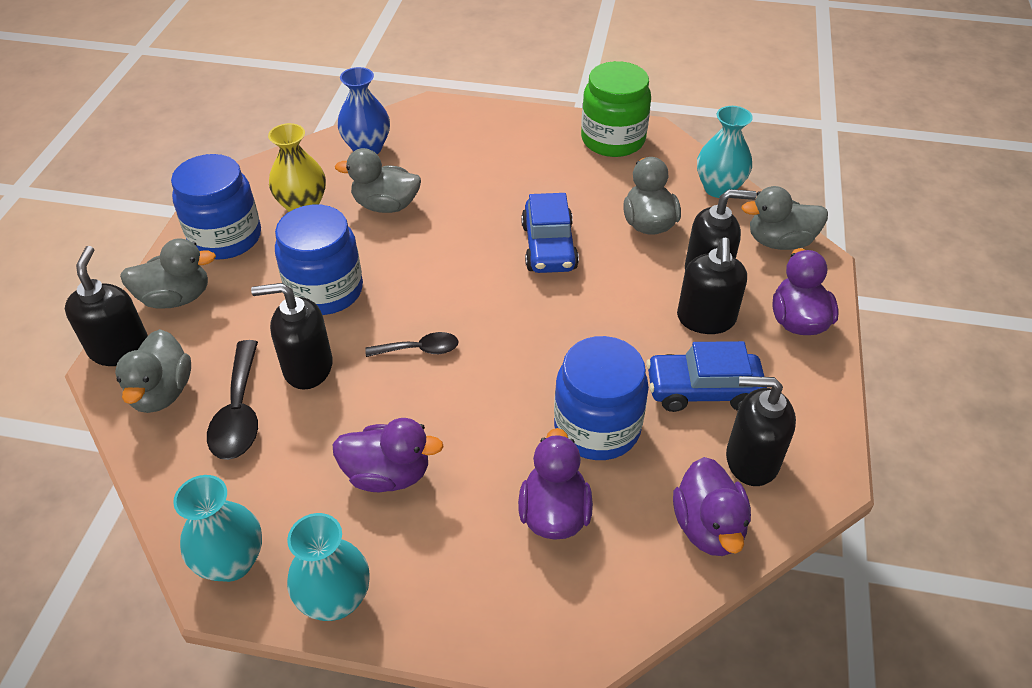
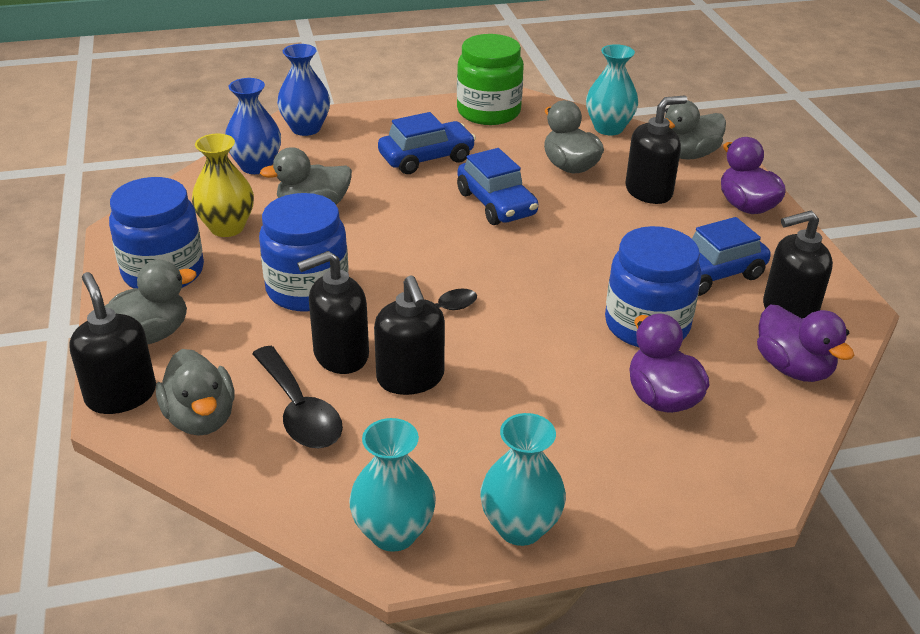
camera: 25 degrees left, 10 degrees down
(388, 474) = (489, 415): purple duck -> none
(435, 118) = (306, 128): none -> blue vase
(519, 178) = (426, 158): none -> blue car
(706, 319) = (673, 223): black soap dispenser -> black soap dispenser (410, 378)

